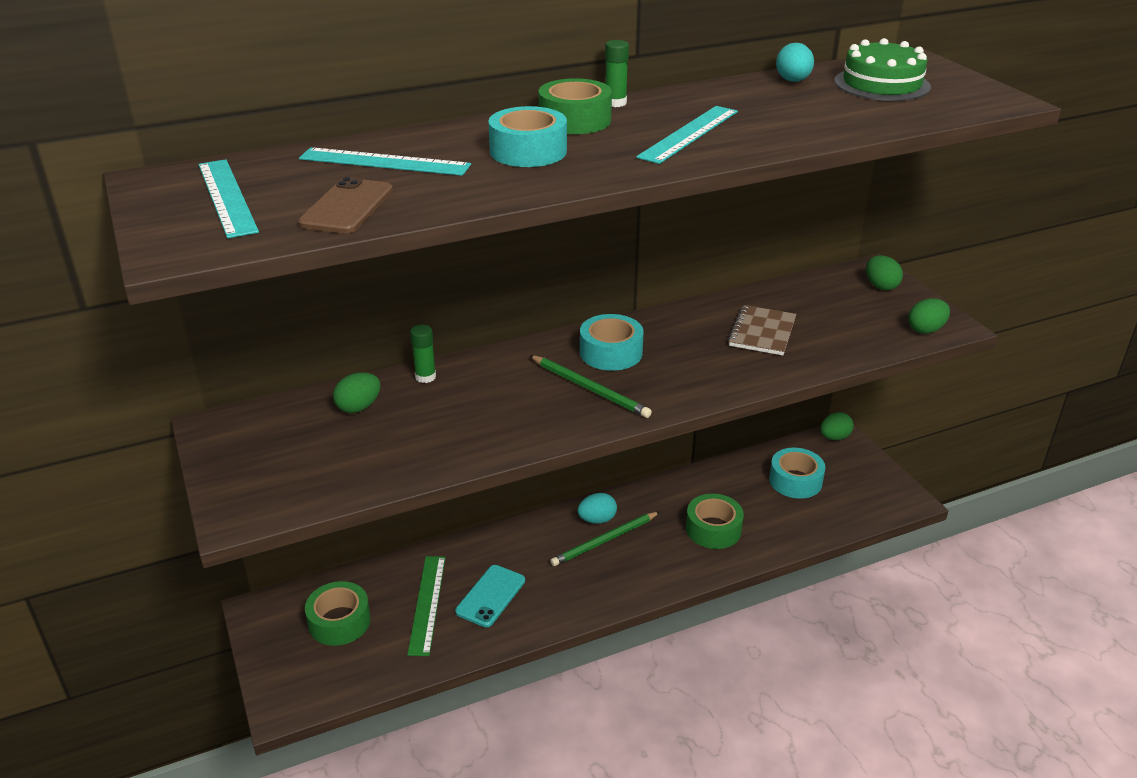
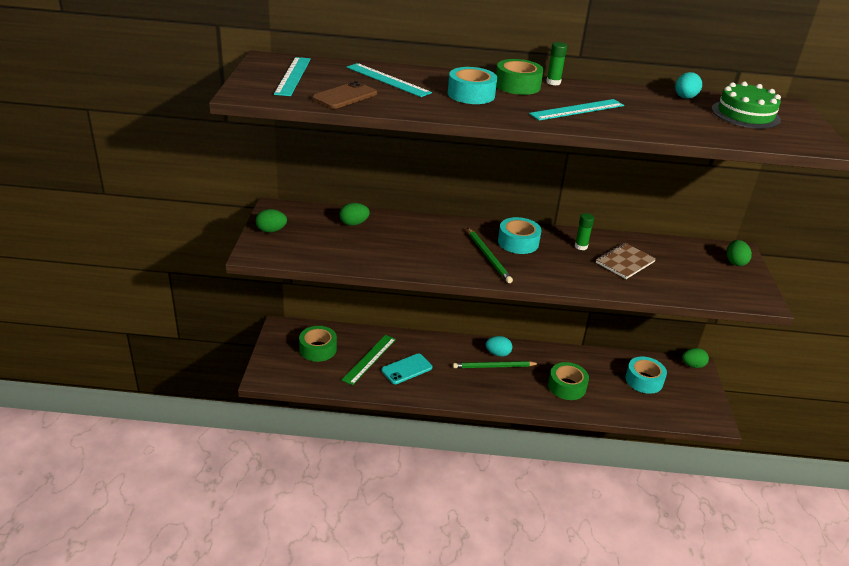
camera: 25 degrees right, 0 degrees up
(425, 377) = (401, 220): green glue stick -> green glue stick (581, 246)
(926, 330) = (742, 297): green egg -> green egg (271, 230)

